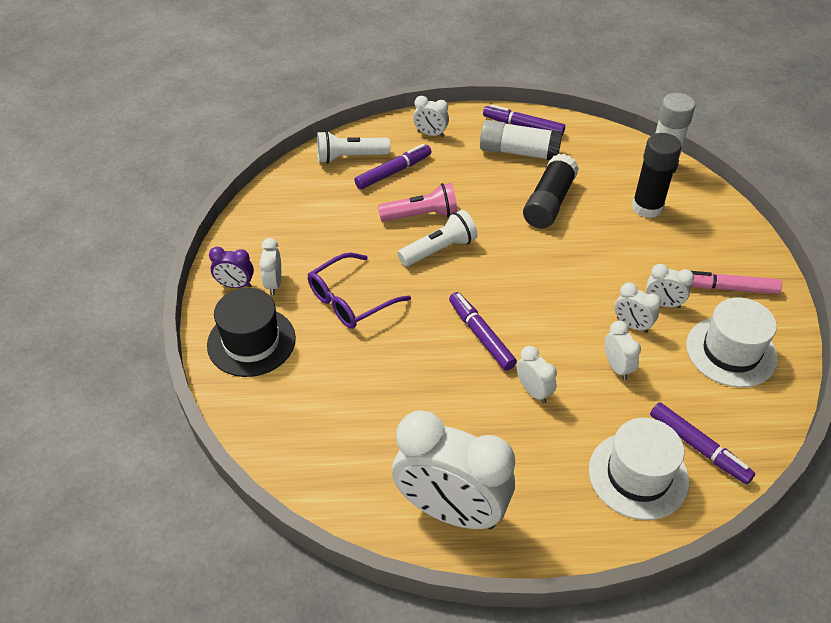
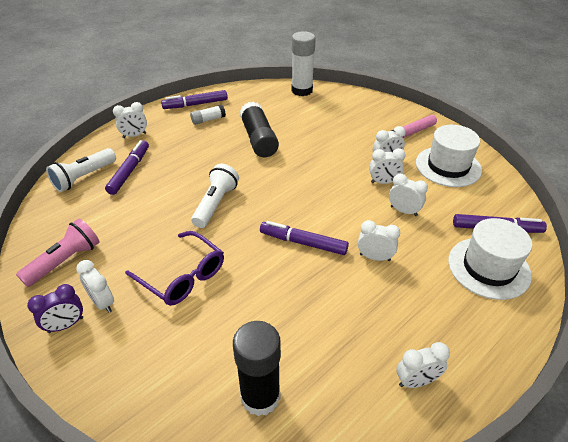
camera: 40 degrees left, 5 degrees down
(251, 342) = (125, 363): black hat -> none
(350, 300) = (182, 276): purple glasses -> purple glasses turned 60 degrees counterclockwise
(421, 215) = (179, 188): pink flashlight -> pink flashlight (65, 261)
(450, 511) = (416, 381): white clock -> white clock, size x0.43
(519, 152) = (208, 120): white glue stick -> white glue stick, size x0.53
(647, 207) = (318, 115): black glue stick -> black glue stick (260, 396)

